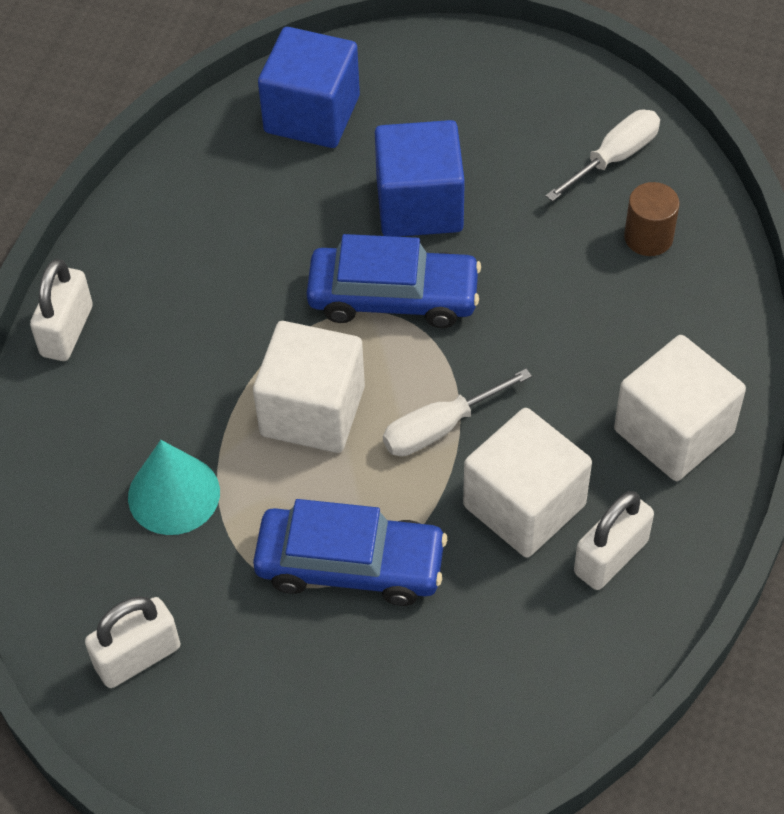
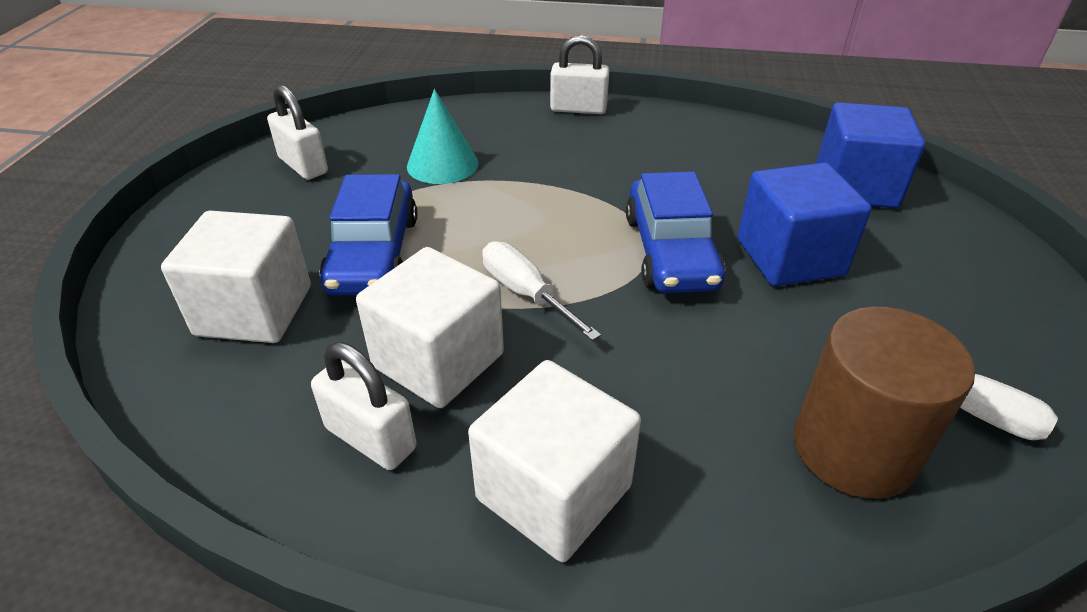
camera: 80 degrees right, 15 degrees down
(312, 411) = (531, 219): white cube -> white cube (254, 310)
(648, 237) = (853, 448): brown cylinder -> brown cylinder, size x1.84

